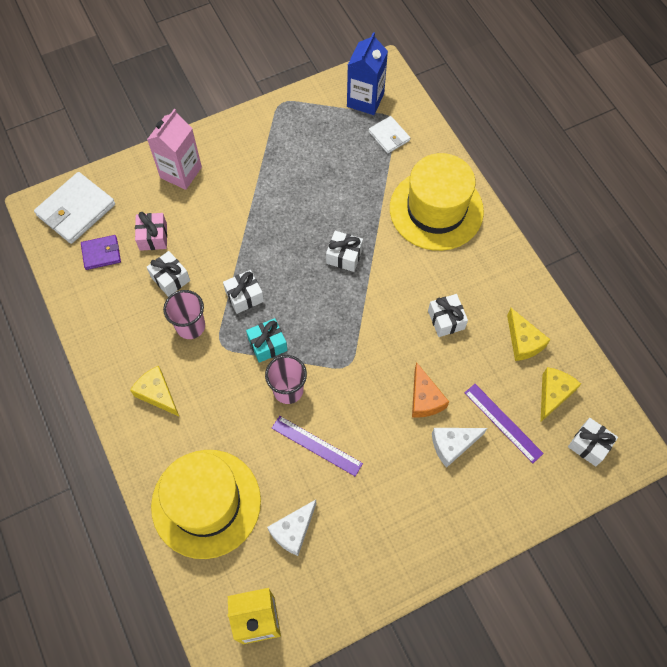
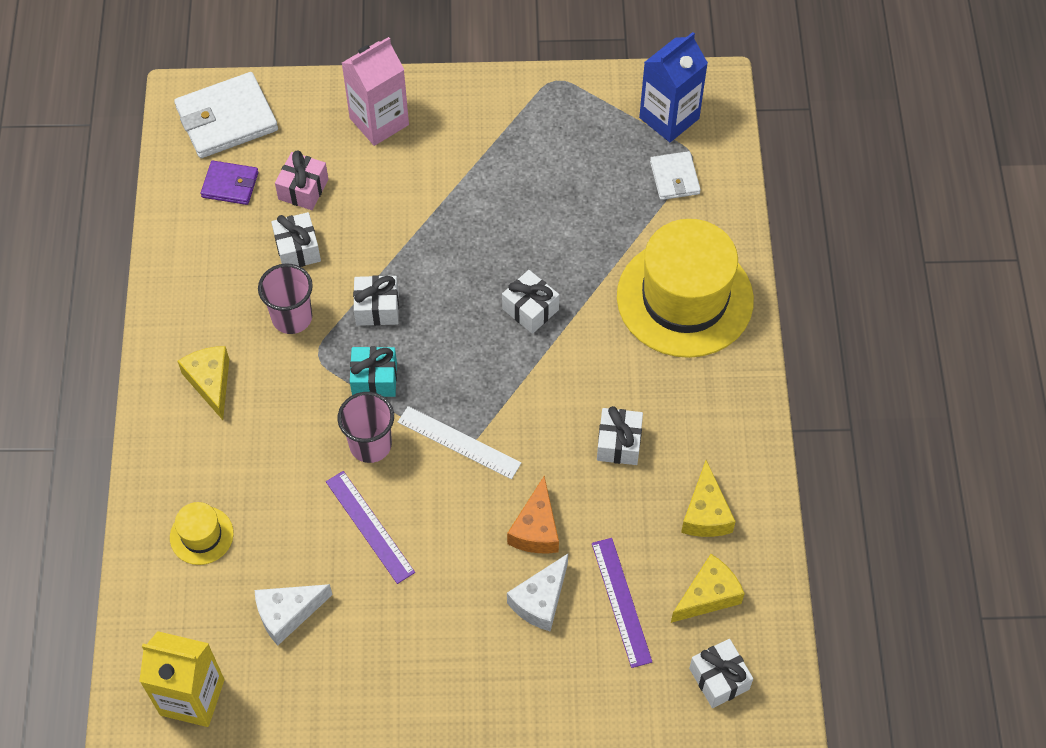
camera: 25 degrees right, 5 degrees down
(206, 503) = (201, 535): yellow hat -> yellow hat, size x0.43
(345, 363) = (459, 442): none -> white ruler
(452, 445) = (540, 600): white cheese -> white cheese turned 60 degrees counterclockwise

